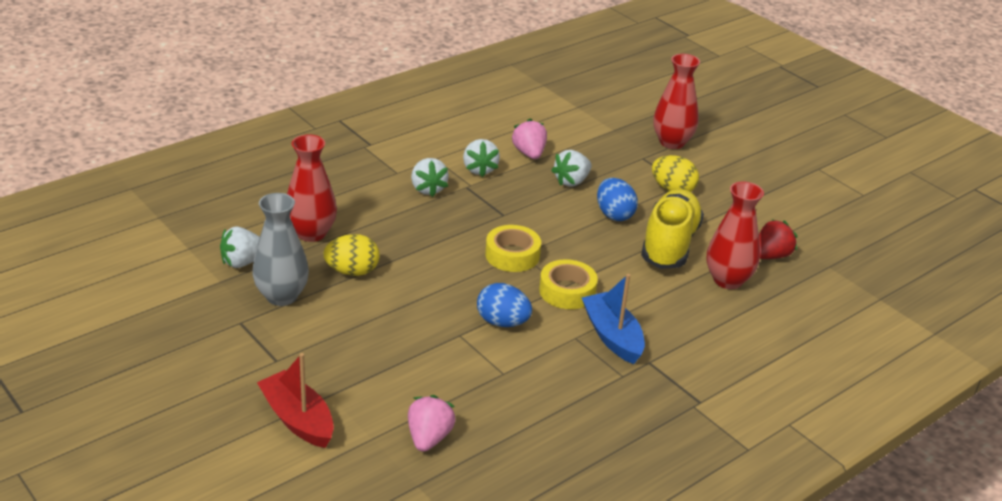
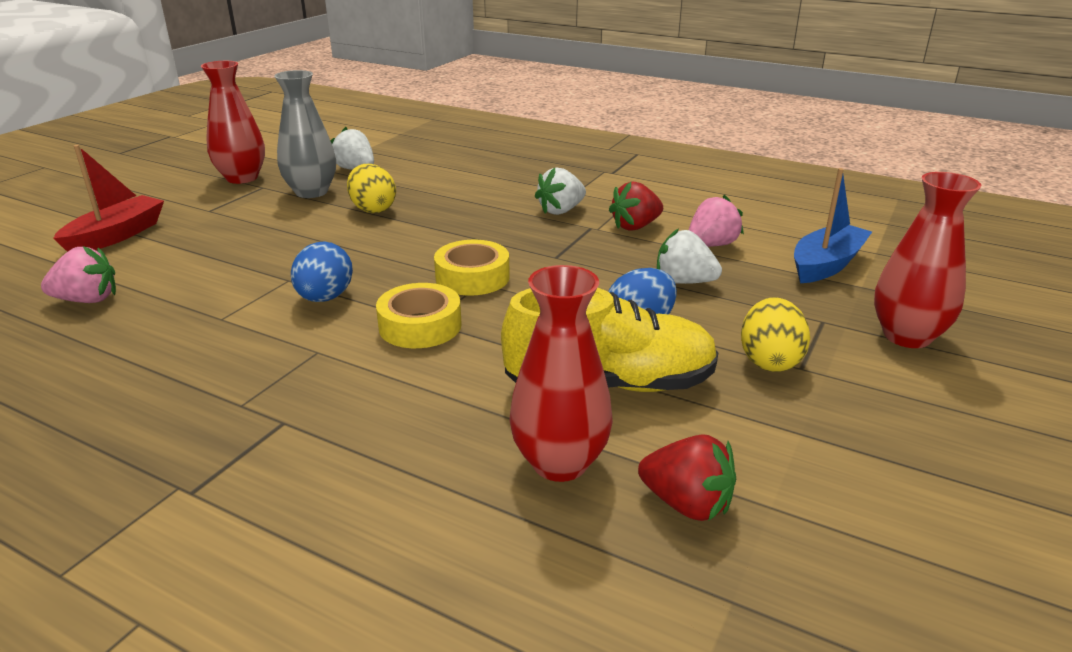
camera: 70 degrees right, 5 degrees down
(311, 233) = (424, 182): red vase -> red vase (242, 178)
(479, 169) = (635, 226): white strawberry -> red strawberry
(612, 336) = (333, 378): blue boat -> blue boat (826, 265)

